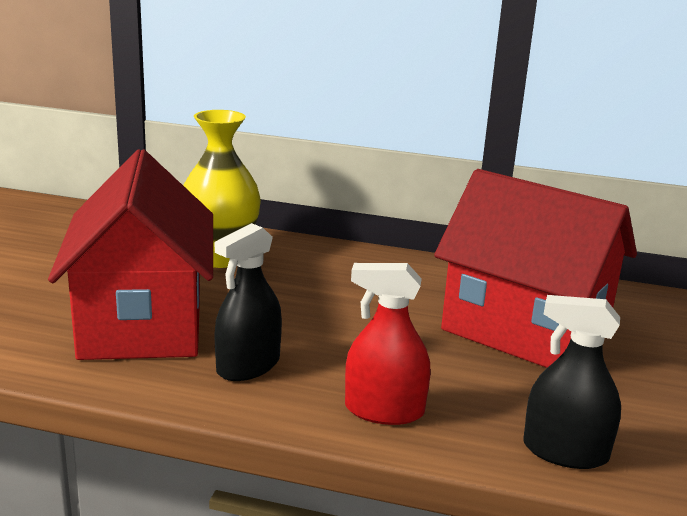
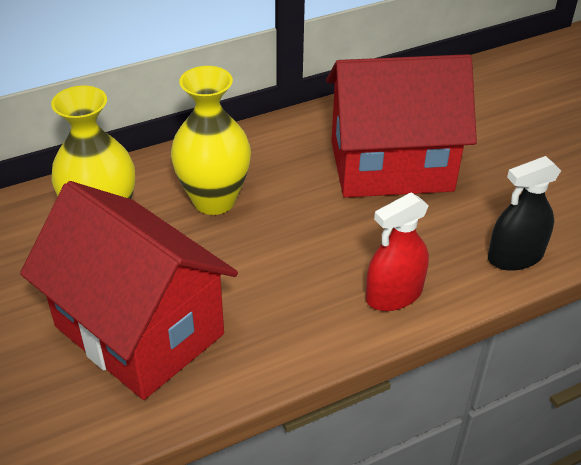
camera: 40 degrees left, 20 degrees up
(248, 366) = (268, 317): black spray bottle -> none
(323, 283) = (214, 200): none -> yellow vase

